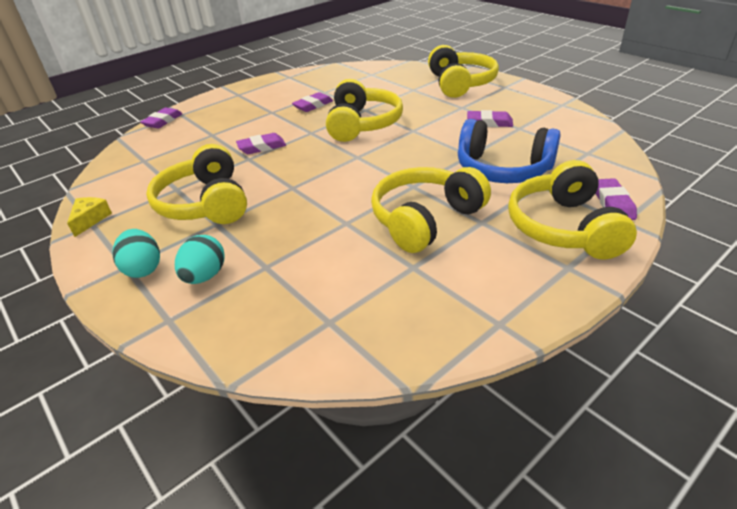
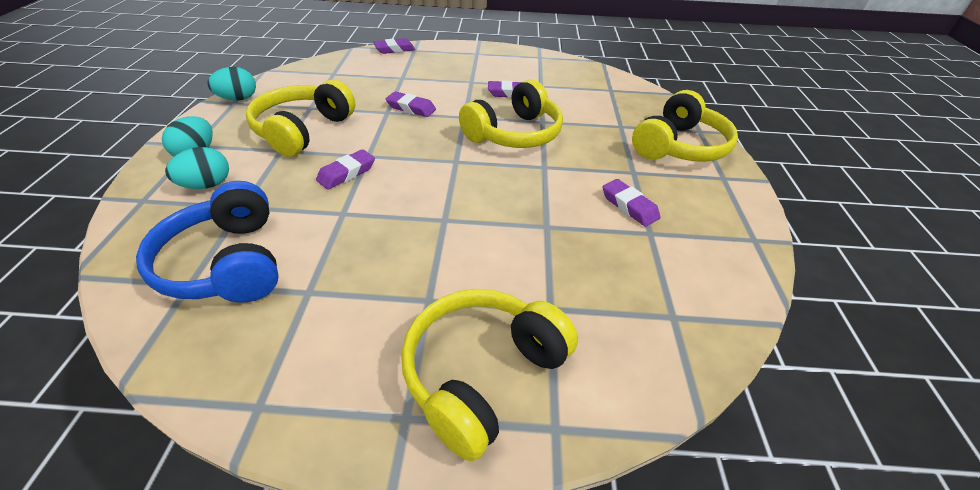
camera: 40 degrees right, 5 degrees up
(90, 219) = (238, 99): yellow cheese -> turquoise egg
(425, 219) = (394, 258): yellow headphones -> none
(502, 169) = (547, 264): blue headphones -> blue headphones (227, 263)
(613, 203) = (583, 397): purple eraser -> purple eraser (346, 173)

